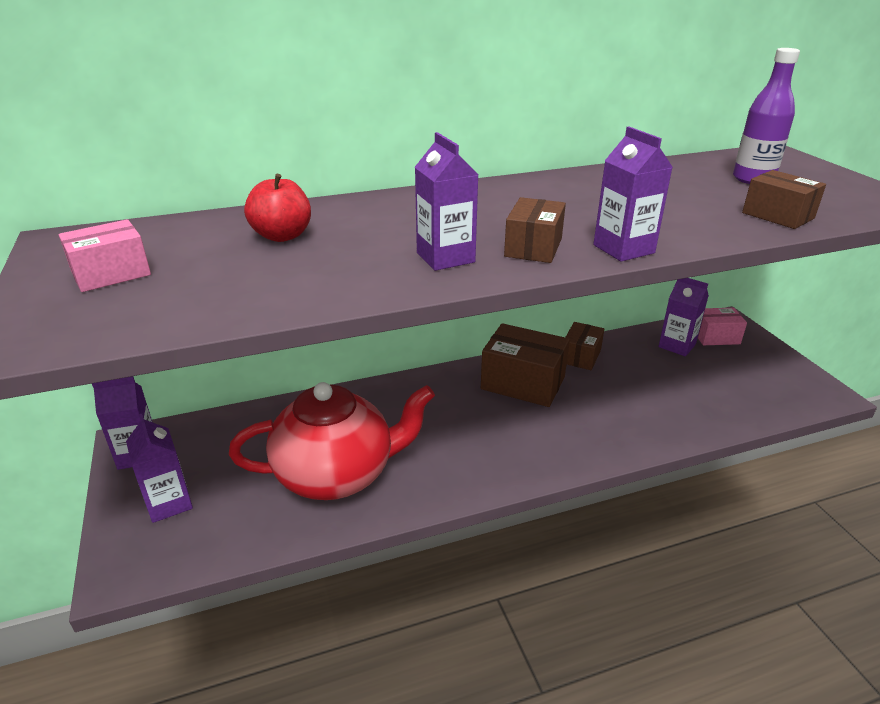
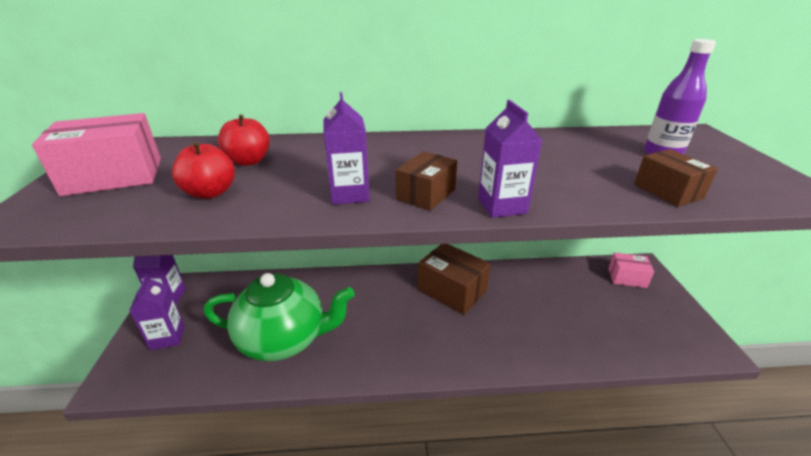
camera: 15 degrees right, 0 degrees up
(111, 274) = (114, 176): pink box -> pink box, size x1.67
(269, 276) = (210, 192): none -> red apple
(337, 474) = (284, 339): red teapot -> green teapot
(580, 356) = (506, 276): brown box -> none
(677, 345) = (590, 280): purple carton -> none

